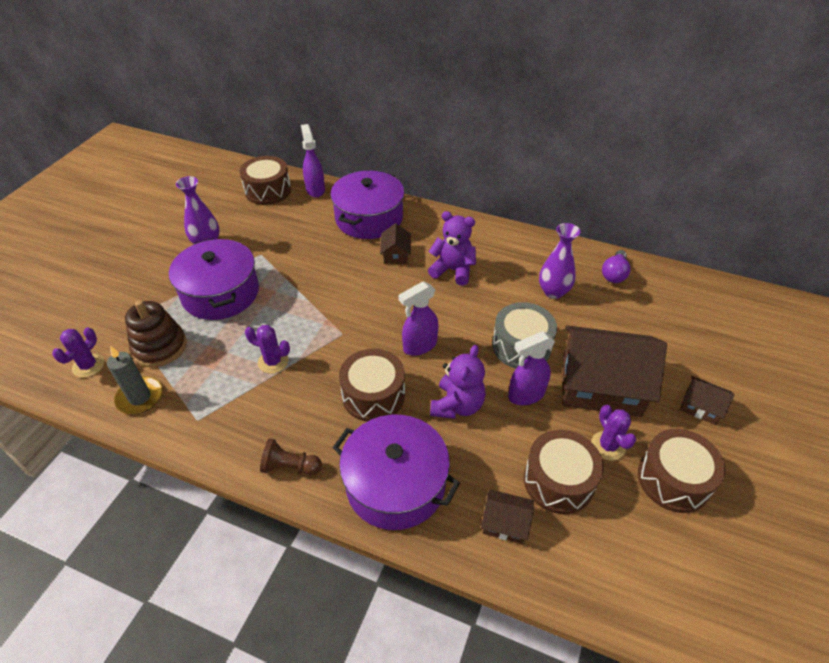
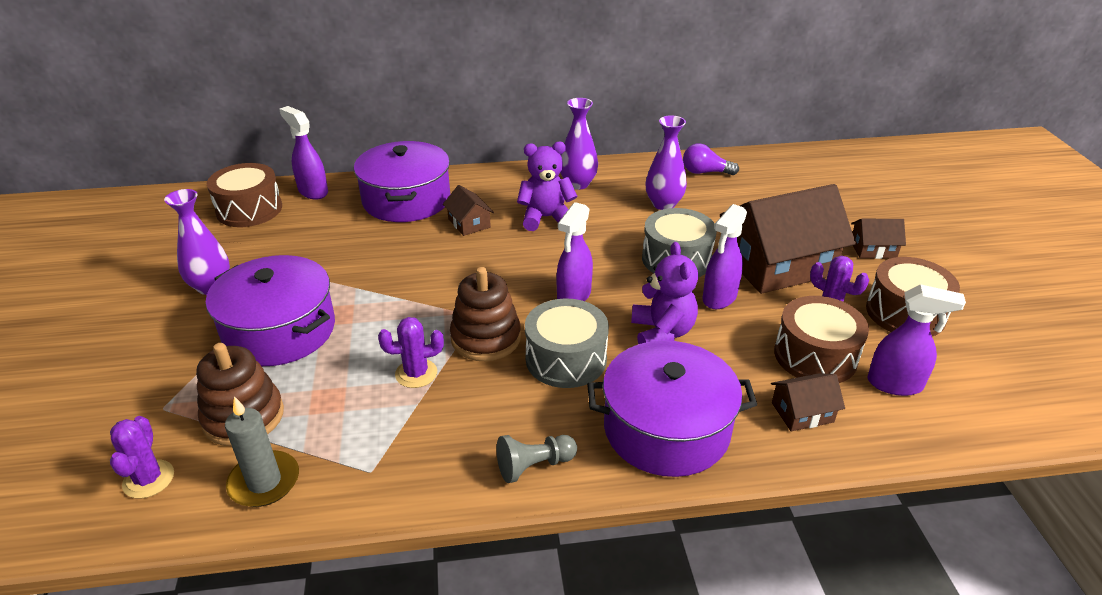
camera: 30 degrees left, 10 degrees down
(290, 466) = (534, 466): brown pawn -> grey pawn
(335, 354) = (486, 338): none -> brown stacking toy
(373, 395) = (566, 359): brown drum -> grey drum
(501, 248) = (578, 184): none -> purple vase
(603, 538) = (895, 384): none -> purple spray bottle
(614, 274) = (705, 172): purple light bulb -> purple light bulb turned 105 degrees clockwise

